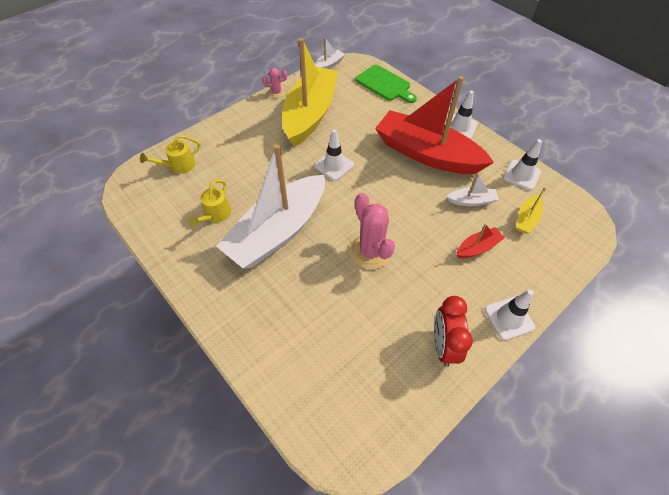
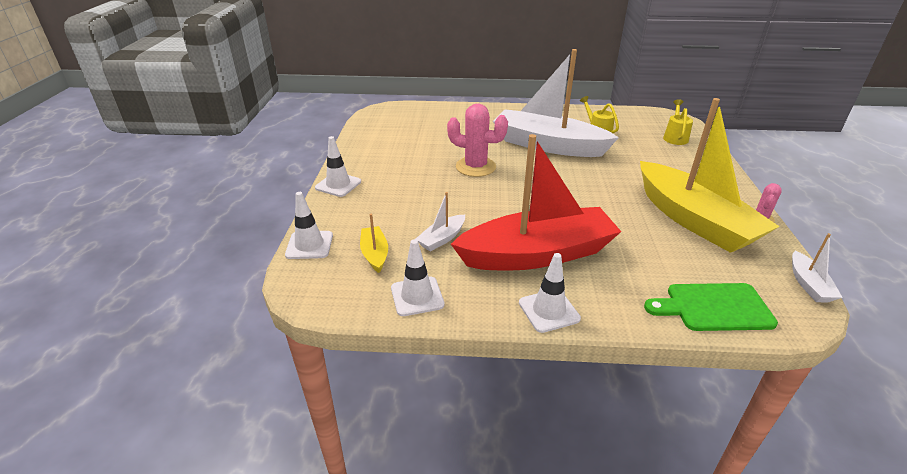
camera: 135 degrees right, 20 degrees down
(278, 231) = (548, 145): white boat -> white boat turned 60 degrees counterclockwise
(334, 165) = (591, 196): white traffic cone -> white traffic cone (309, 245)
(443, 345) = (372, 155): red clock -> none
(477, 248) = (400, 209): red boat -> none

